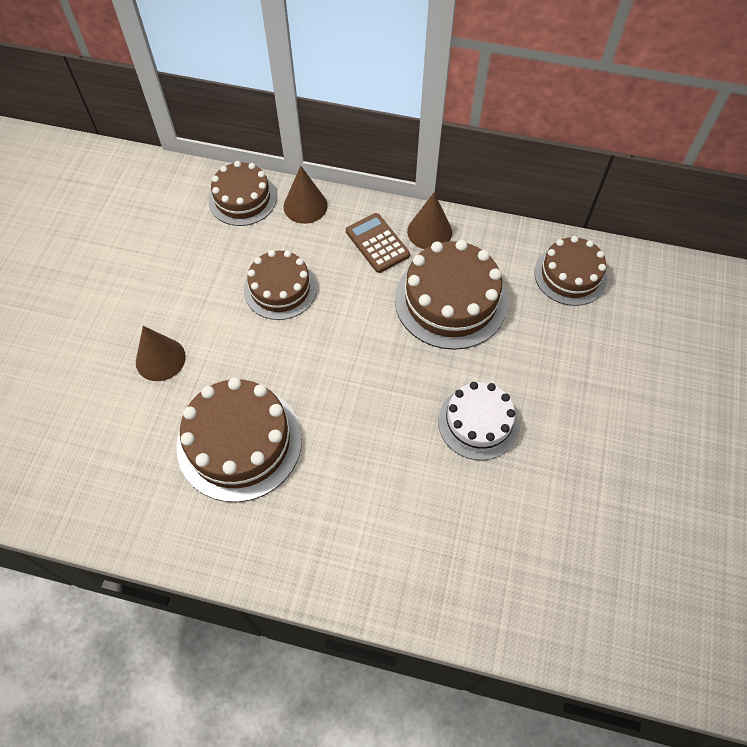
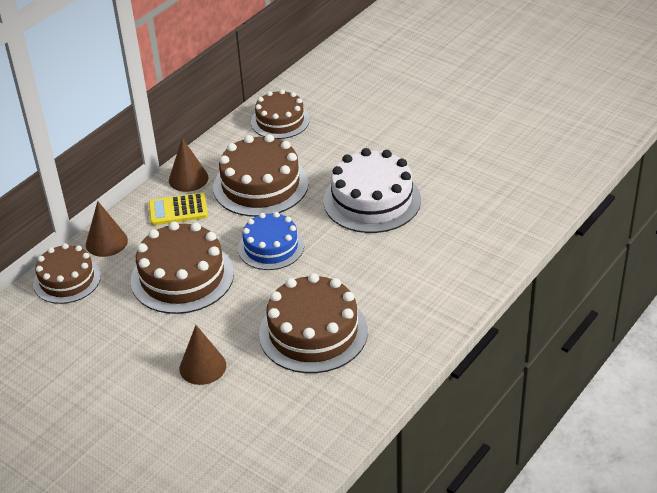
camera: 65 degrees left, 20 degrees down
(280, 289) = (182, 277): brown cake -> brown cake, size x1.53
(355, 350) = (271, 247): none -> blue cake
(377, 243) = (178, 210): brown calculator -> yellow calculator
(478, 422) = (372, 200): white cake -> white cake, size x1.53

